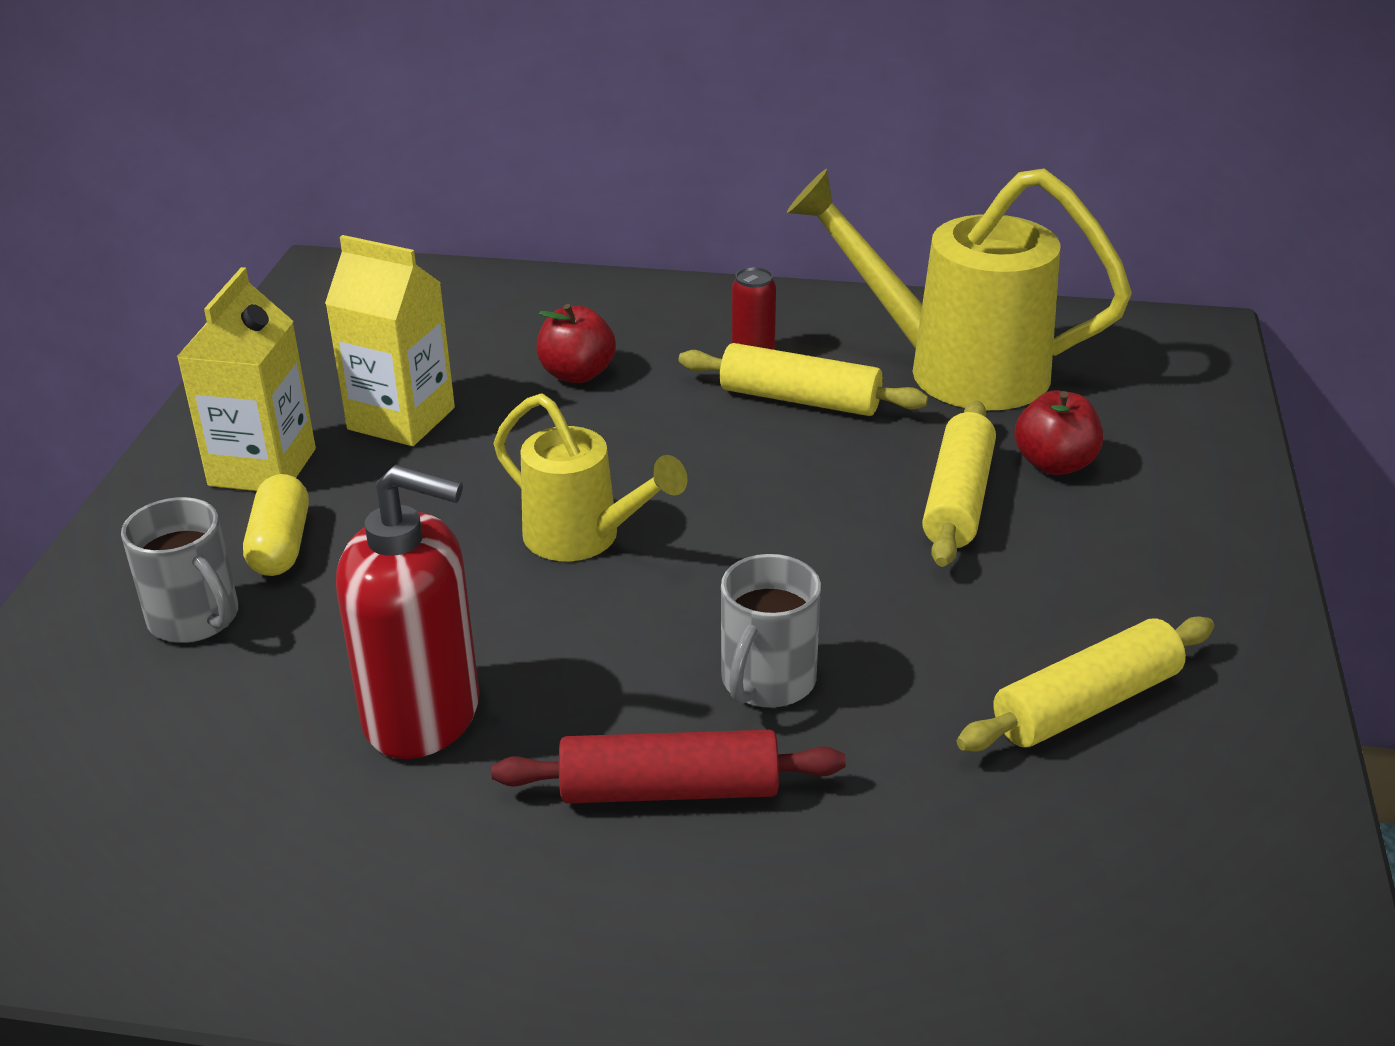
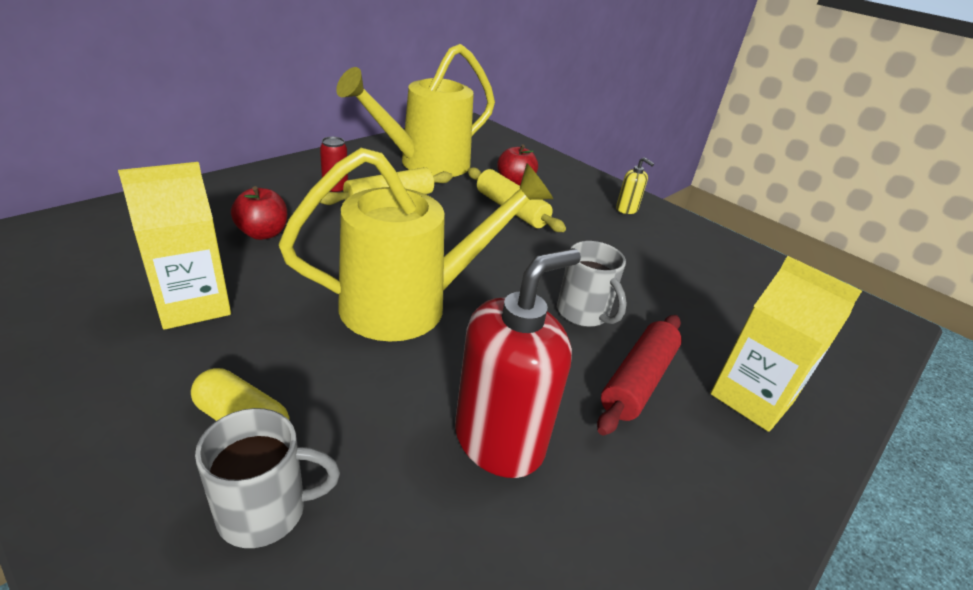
camera: 60 degrees left, 0 degrees up
(262, 467) = (136, 387): yellow carton -> yellow carton (751, 398)
(582, 538) = (409, 305): yellow watering can -> yellow watering can, size x1.66
(1086, 704) = (664, 254): yellow rolling pin -> none
(1188, 607) = (627, 209): none -> yellow soap dispenser

